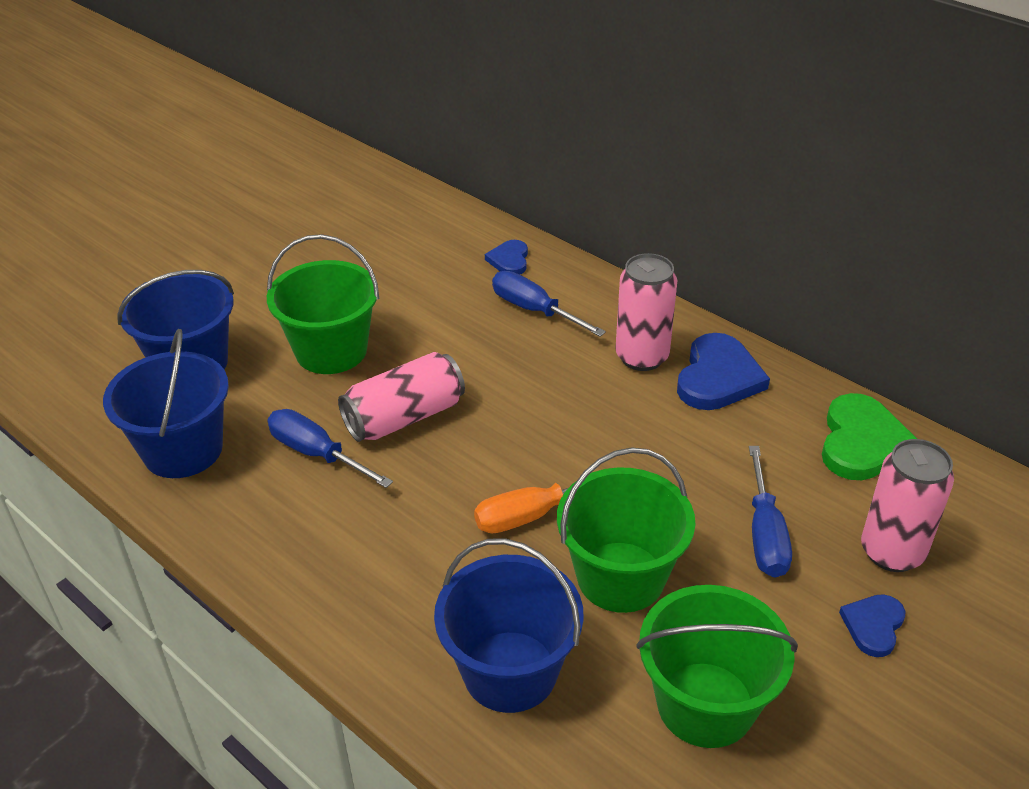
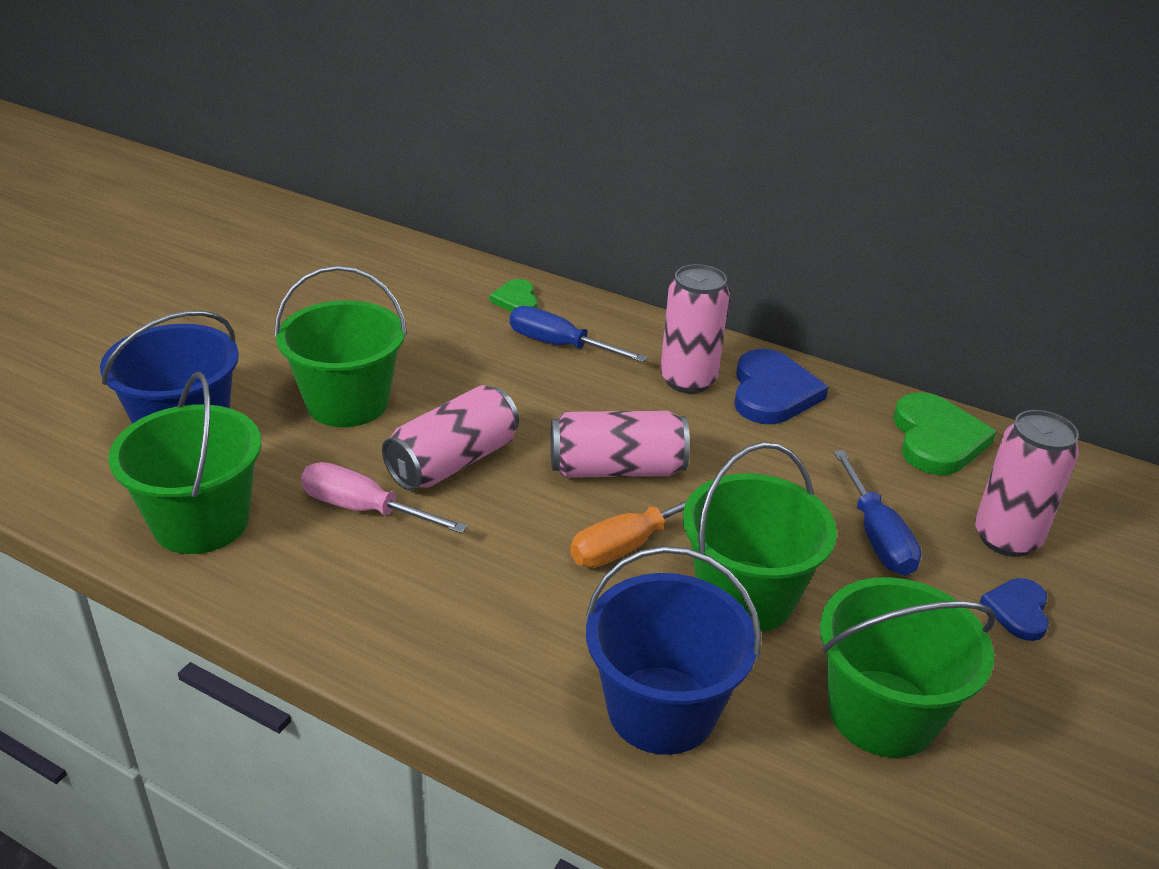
camera: 15 degrees left, 5 degrees down
(182, 450) = (201, 522): blue bucket -> green bucket
(316, 453) = (363, 509): blue screwdriver -> pink screwdriver
(509, 260) = (516, 300): blue heart -> green heart
(545, 440) = (616, 469): none -> pink can

